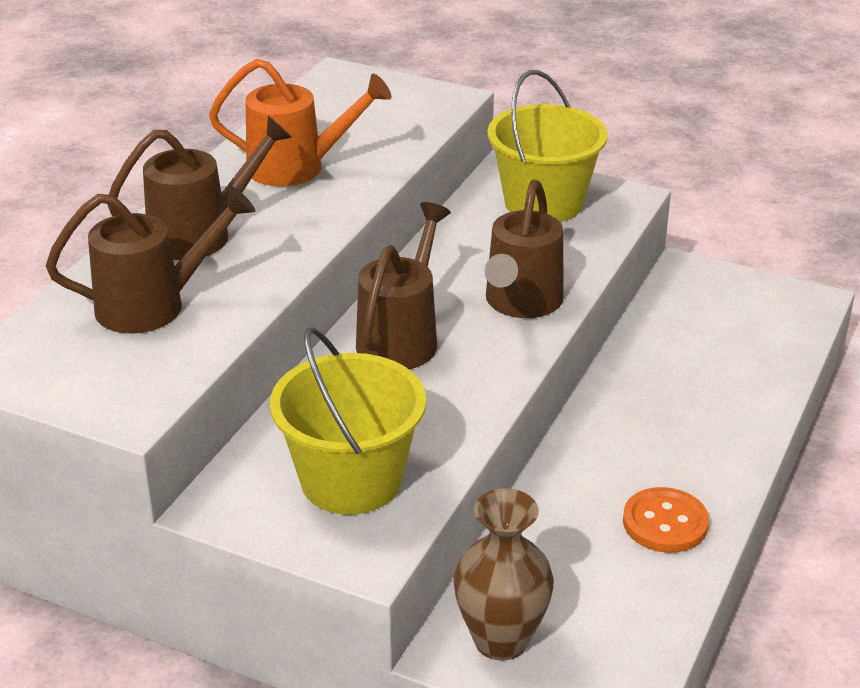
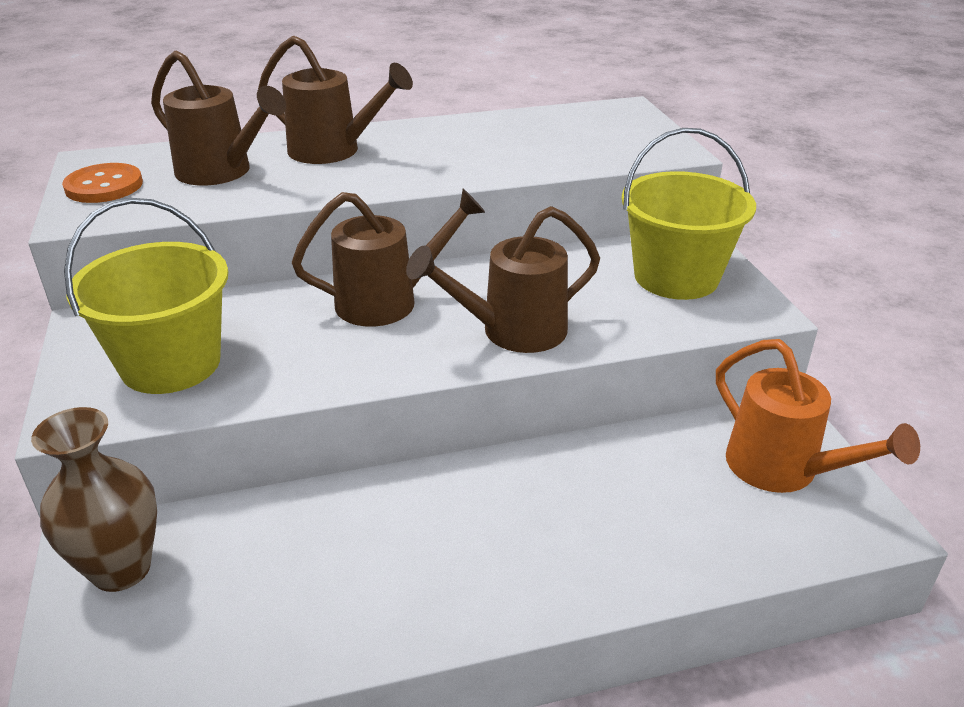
camera: 50 degrees right, 0 degrees up
(297, 168) = (472, 144): orange watering can -> orange watering can (783, 470)
(665, 523) = (380, 596): orange button -> orange button (104, 186)

